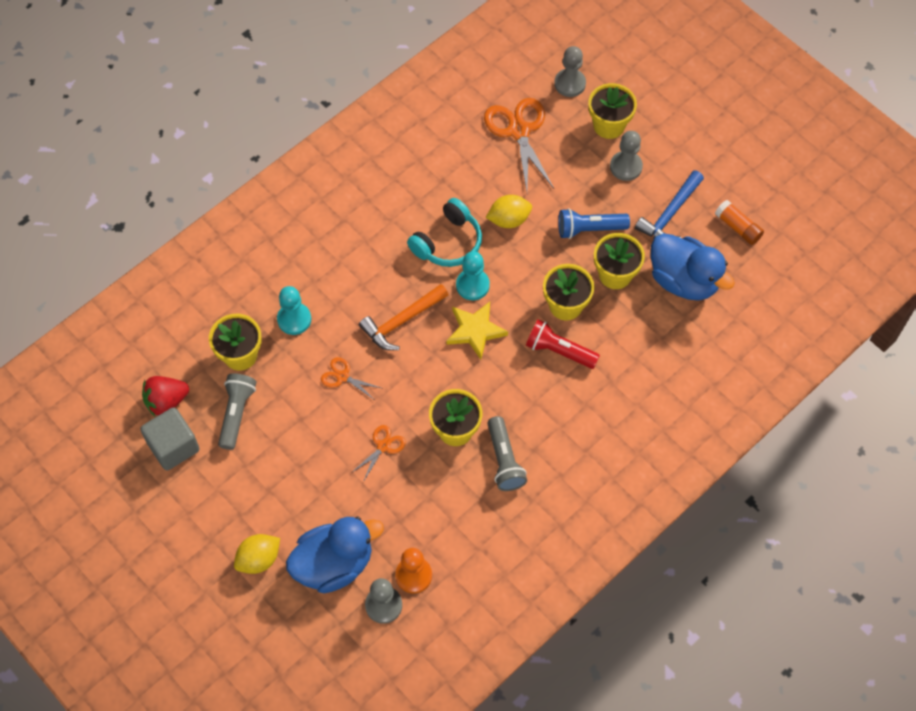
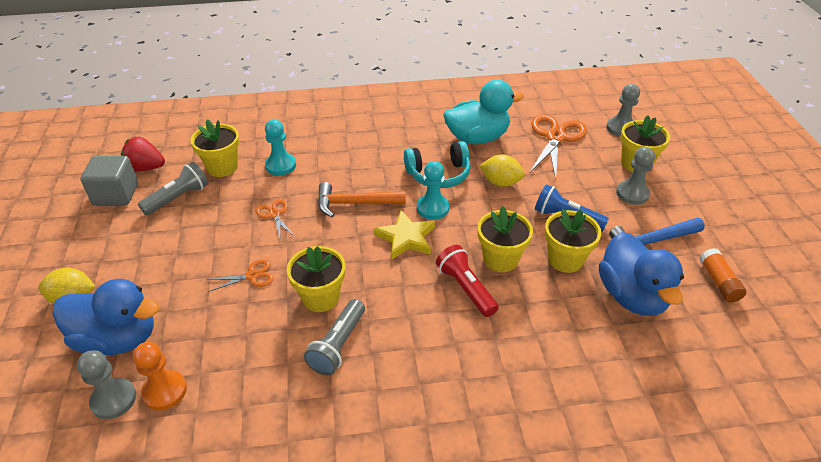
camera: 35 degrees right, 20 degrees down
(448, 174) = (477, 138): none -> turquoise duck

